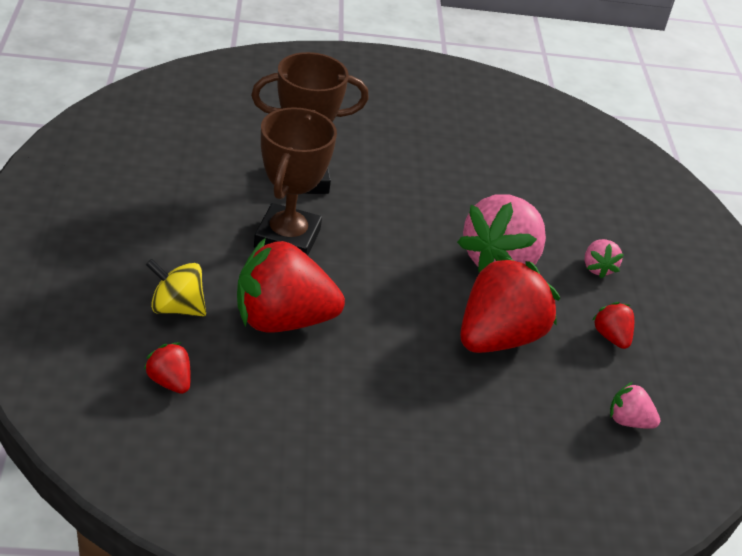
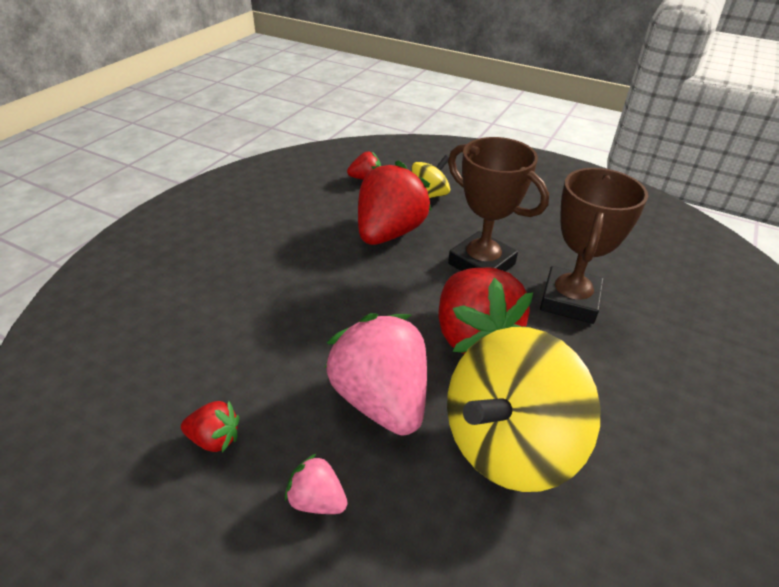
camera: 125 degrees right, 0 degrees up
(479, 194) = (508, 444): none -> yellow spinning top
(498, 337) = (286, 343): red strawberry -> red strawberry (473, 336)
(628, 421) = (123, 385): pink strawberry -> none

